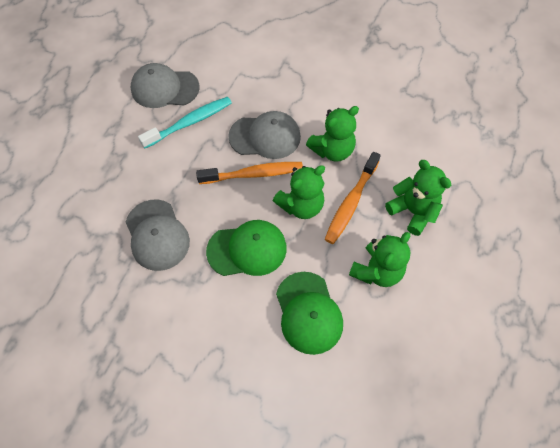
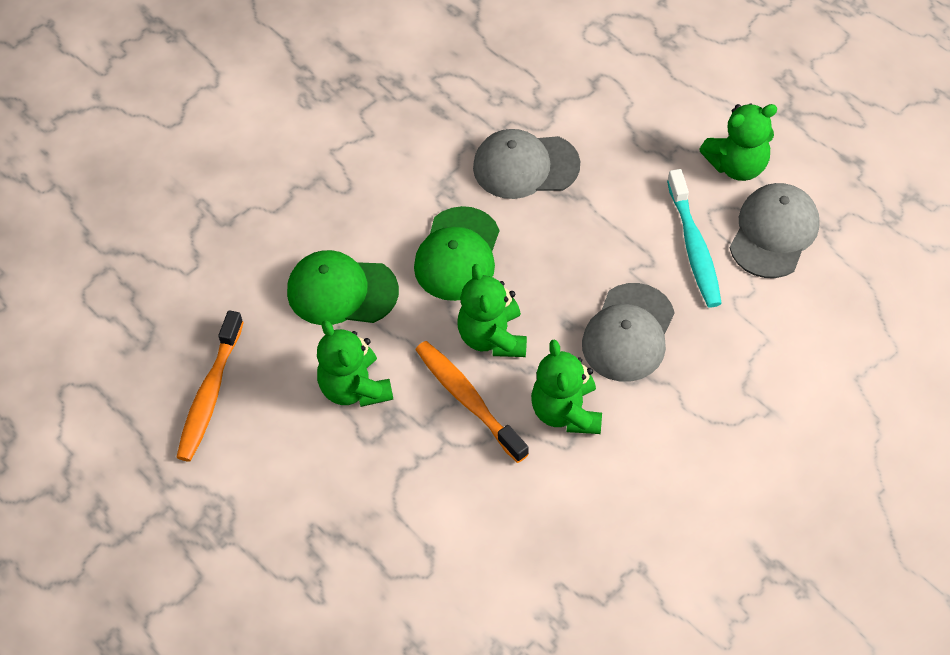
camera: 115 degrees right, 5 degrees down
(254, 174) = (569, 298): orange toothbrush -> orange toothbrush (210, 395)
(412, 211) = (417, 472): green teddy bear -> green teddy bear (737, 165)

